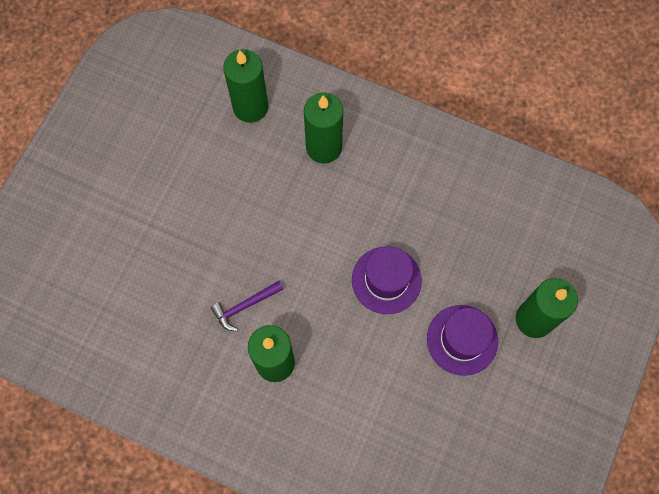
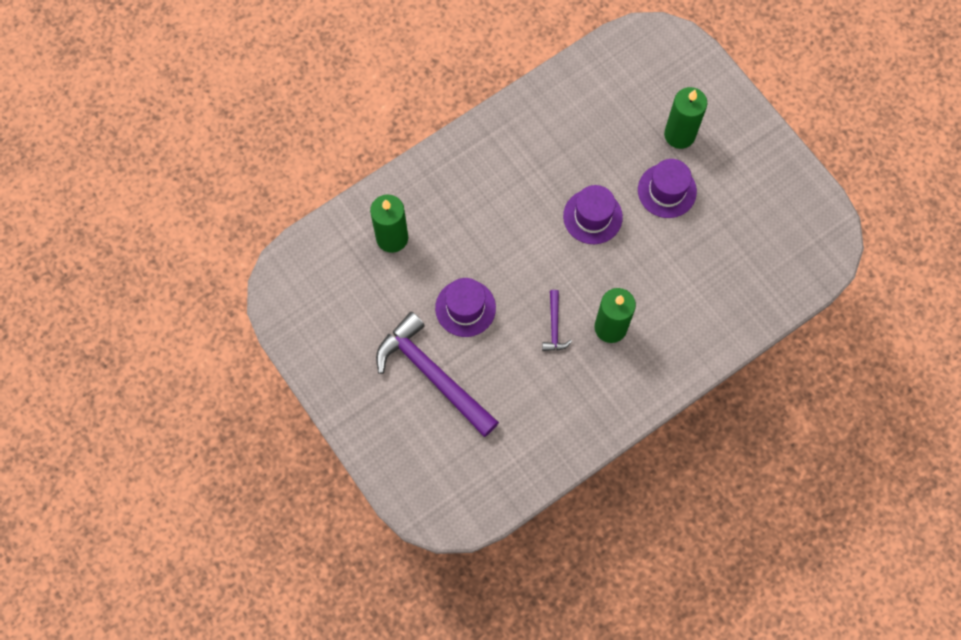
camera: 60 degrees left, 0 degrees up
(131, 219) = (433, 375): none -> purple hammer
(216, 211) = (465, 308): none -> purple hat
(324, 147) = (460, 202): green candle -> none

